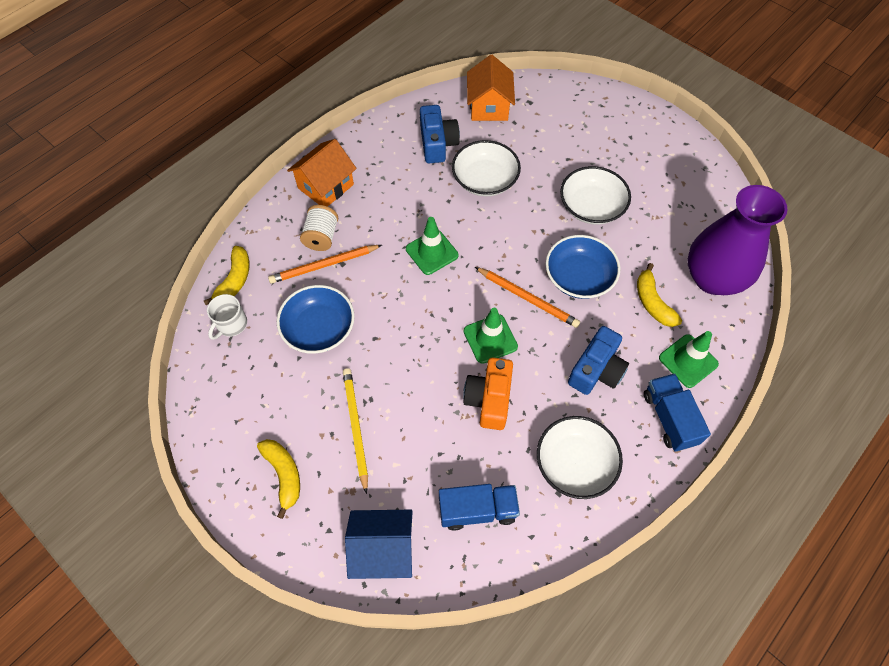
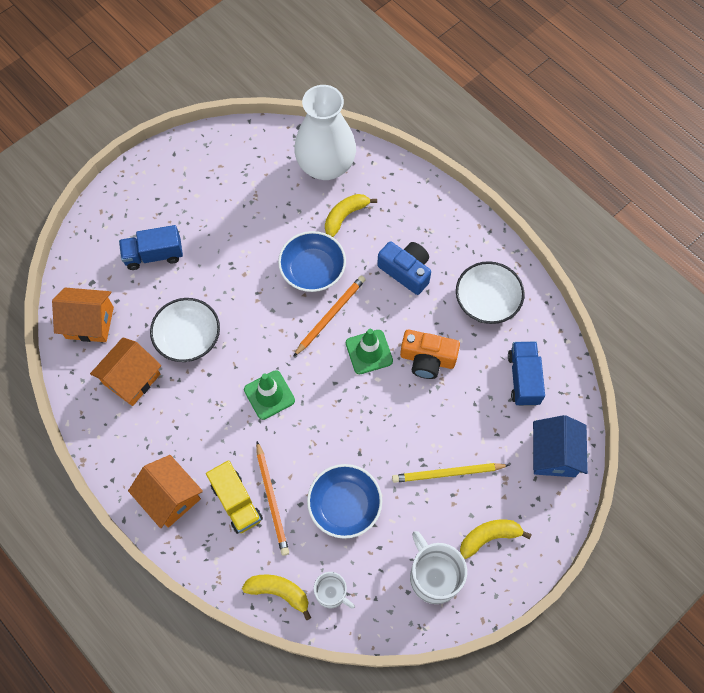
camera: 85 degrees left, 5 degrees up
(243, 419) = (434, 576): none -> white mug
(321, 237) = (236, 502): white spool -> yellow truck
(437, 143) = (131, 379): blue camera -> orange house
(591, 206) = (236, 247): white bowl -> none
(652, 302) = (345, 216): yellow banana -> yellow banana turned 150 degrees clockwise
(669, 418) = (452, 225): blue truck -> blue truck (154, 255)
(688, 361) = (403, 201): green traffic cone -> none
(713, 278) = (326, 166): purple vase -> white vase

